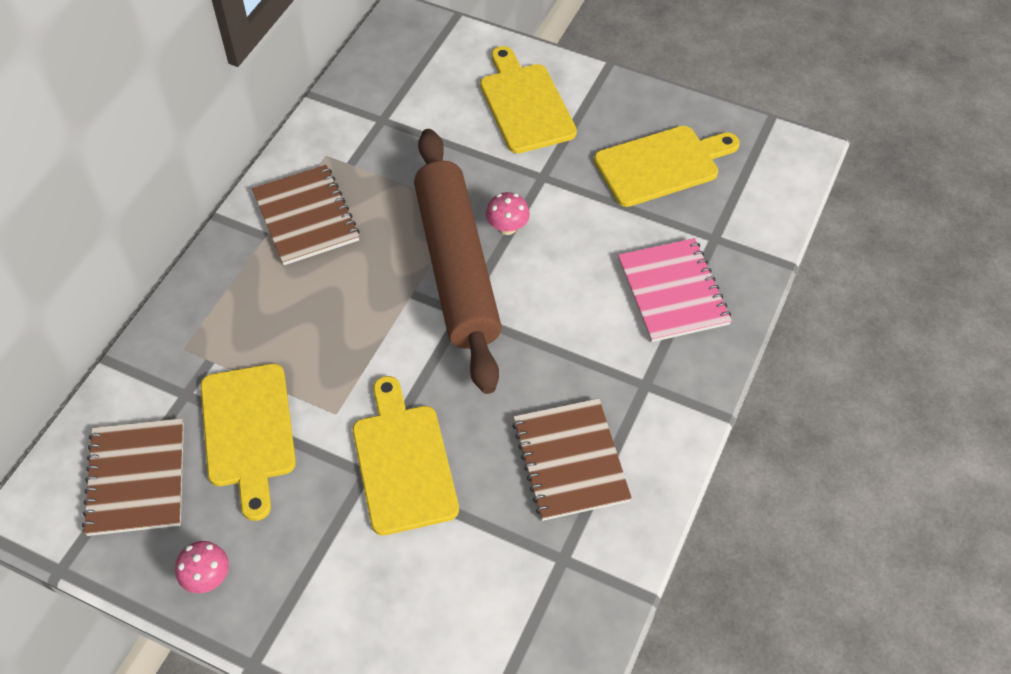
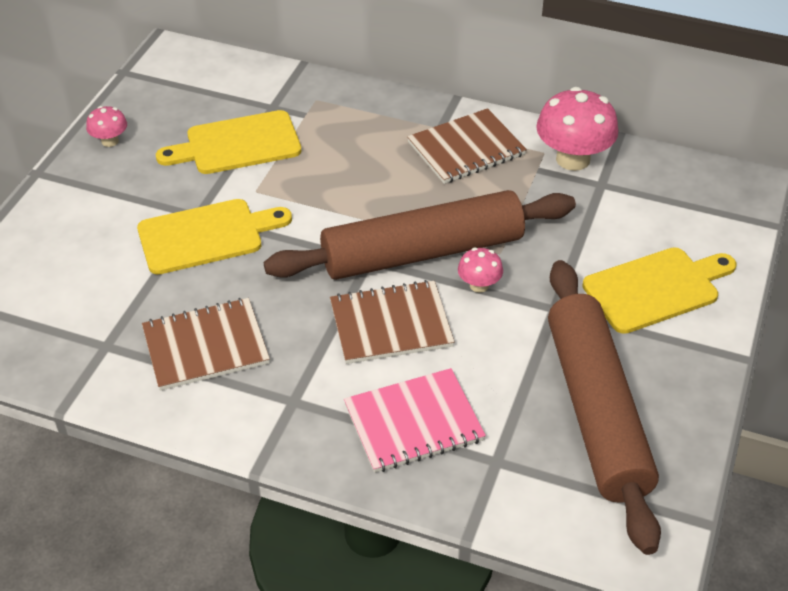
camera: 85 degrees right, 10 degrees down
(136, 478) = (196, 94): brown notebook -> brown notebook (391, 324)
(341, 135) = (573, 159): none -> pink mushroom
(662, 165) = (596, 411): yellow cutting board -> brown rolling pin

